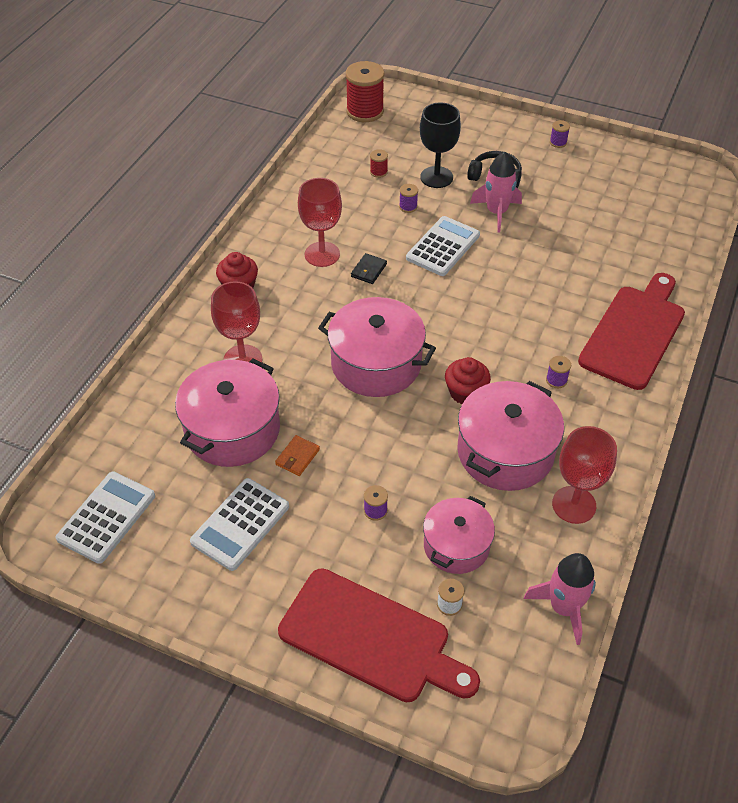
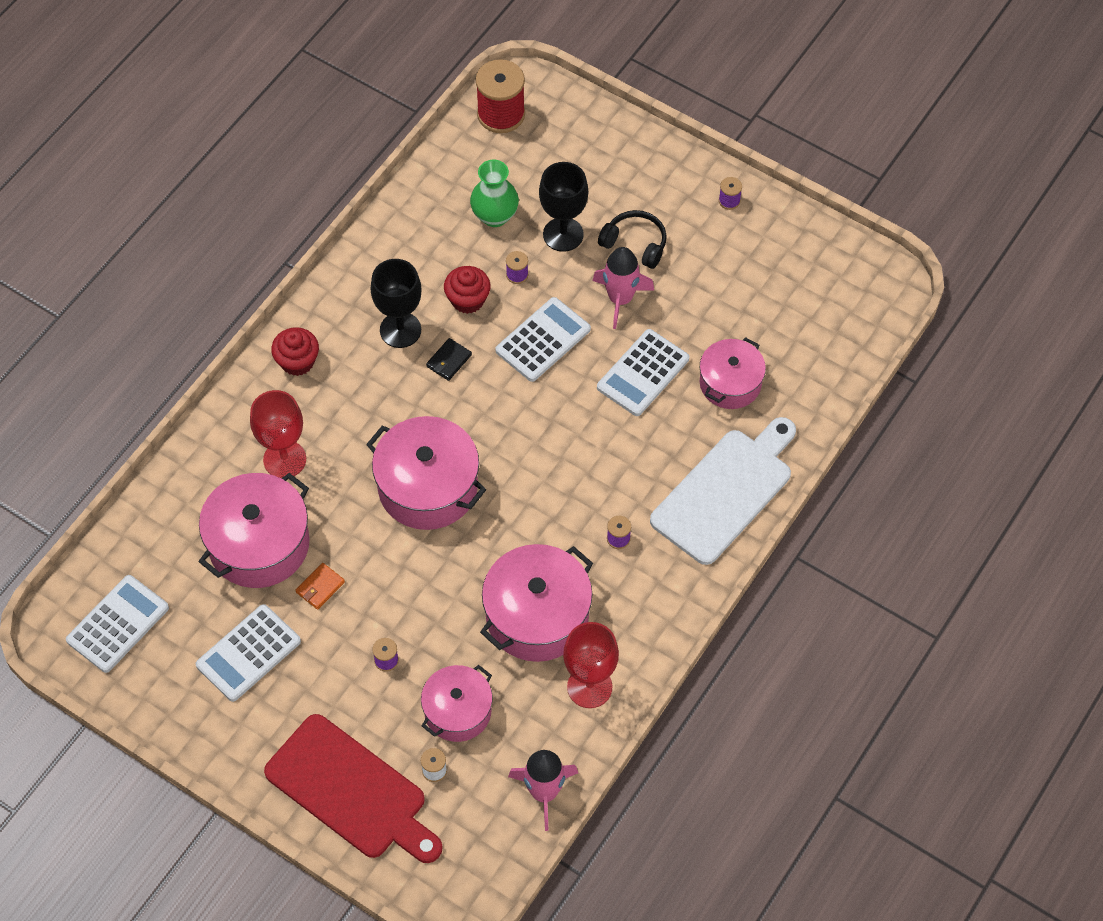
camera: 10 degrees right, 10 degrees up
(322, 254) = (400, 330): red goblet -> black goblet
(378, 172) = (495, 216): red spool -> green vase
(465, 392) = (515, 538): red cupcake -> red cupcake (467, 300)
(533, 259) = (643, 373): none -> white calculator
(606, 257) = (730, 383): none -> pink pot
(634, 333) = (726, 491): red cutting board -> white cutting board

